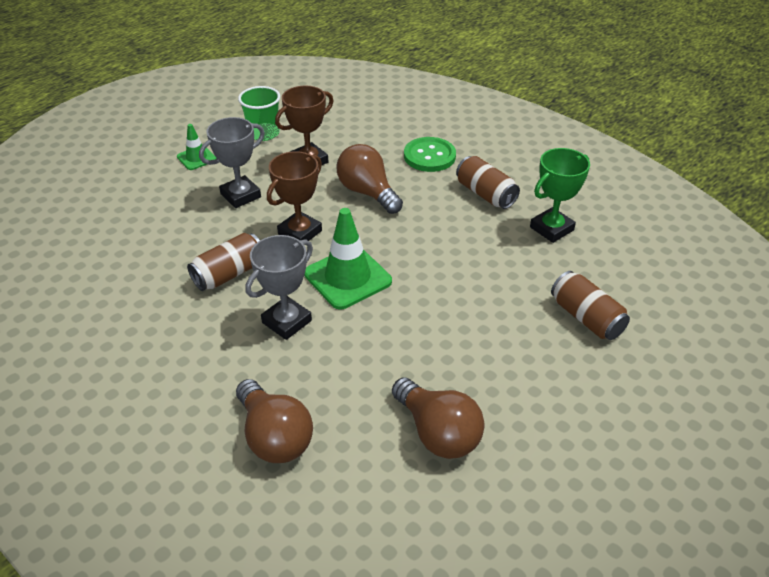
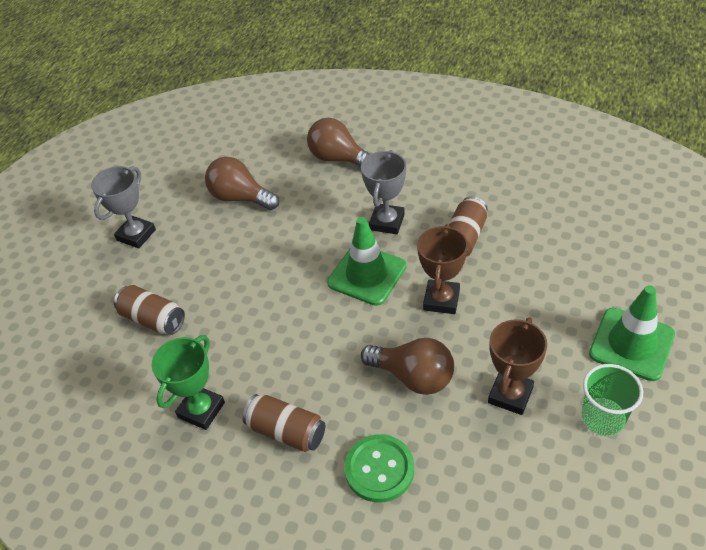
camera: 160 degrees right, 5 degrees up
(196, 158) = (631, 344): green traffic cone -> green traffic cone, size x1.84
(240, 195) = (534, 316): grey trophy -> grey trophy (136, 235)

